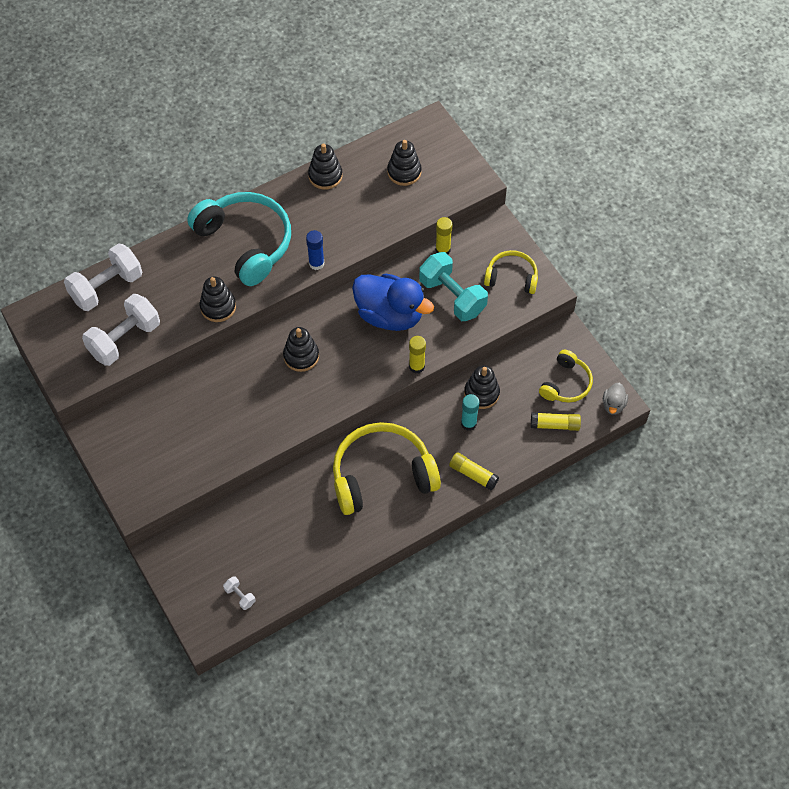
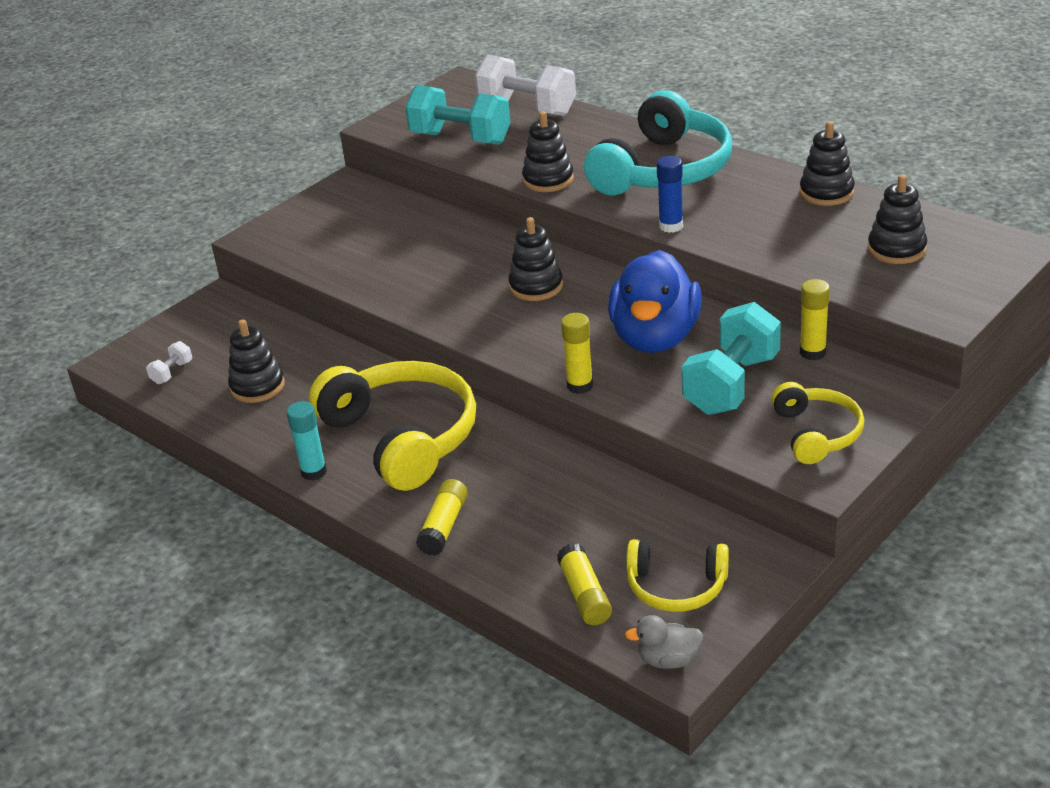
camera: 75 degrees right, 25 degrees down
(124, 339) = (460, 139): white dumbbell -> turquoise dumbbell
(468, 423) = (535, 497): turquoise glue stick -> turquoise glue stick (314, 472)
(481, 393) = (598, 495): black stacking toy -> black stacking toy (257, 387)

